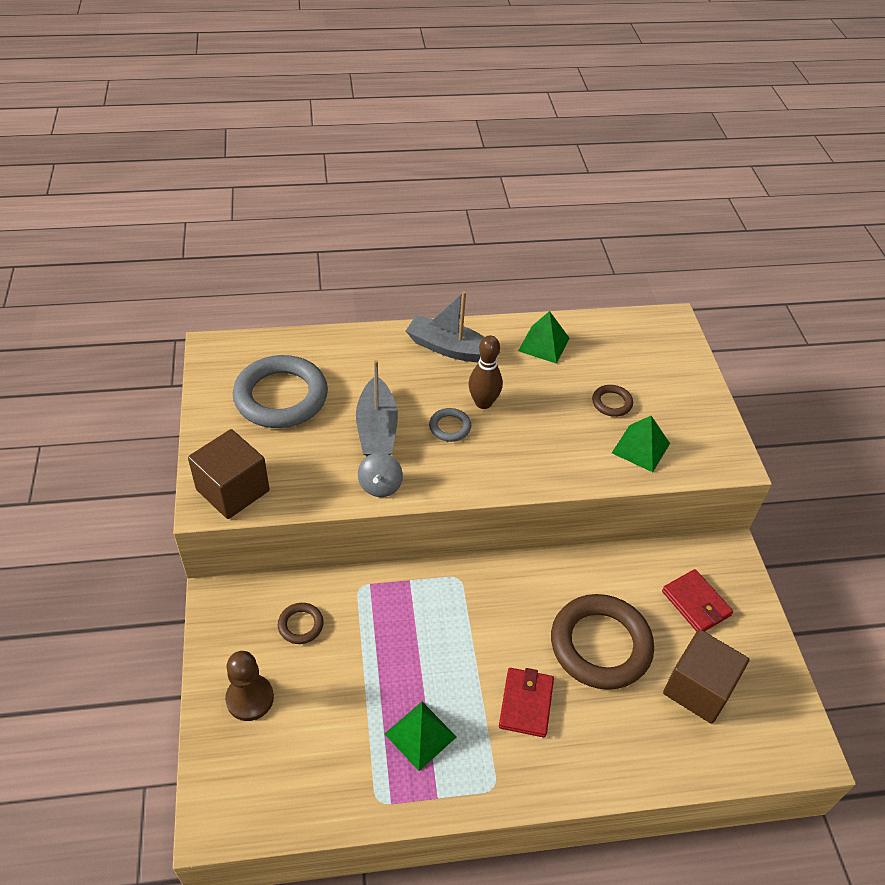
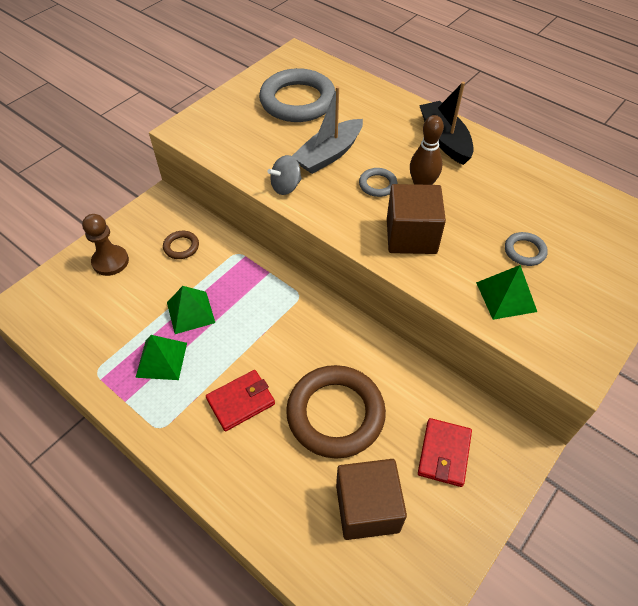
camera: 50 degrees right, 5 degrees up
(233, 490) = (204, 131): brown cube -> brown cube (411, 236)
(450, 348) = (444, 139): grey boat -> black boat
(544, 344) = (522, 179): green pyramid -> green pyramid (191, 312)
(611, 403) = (524, 251): brown ring -> grey ring

